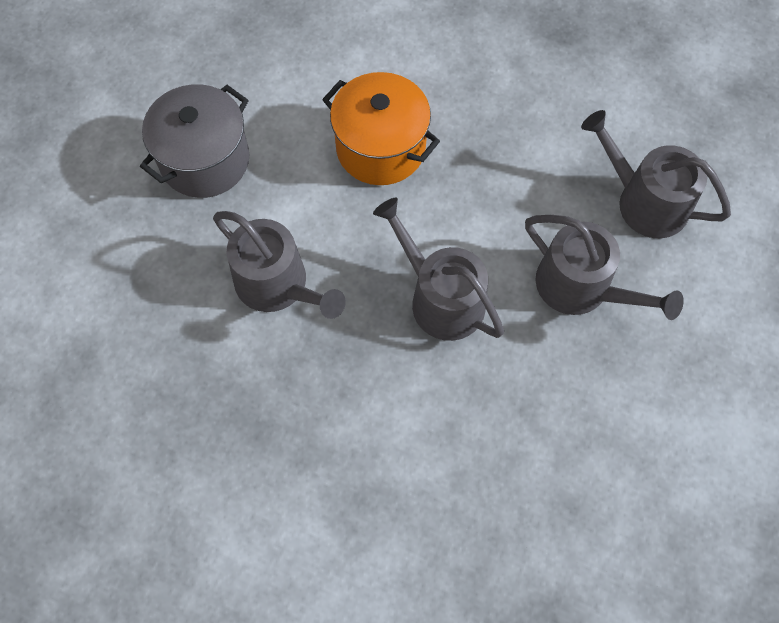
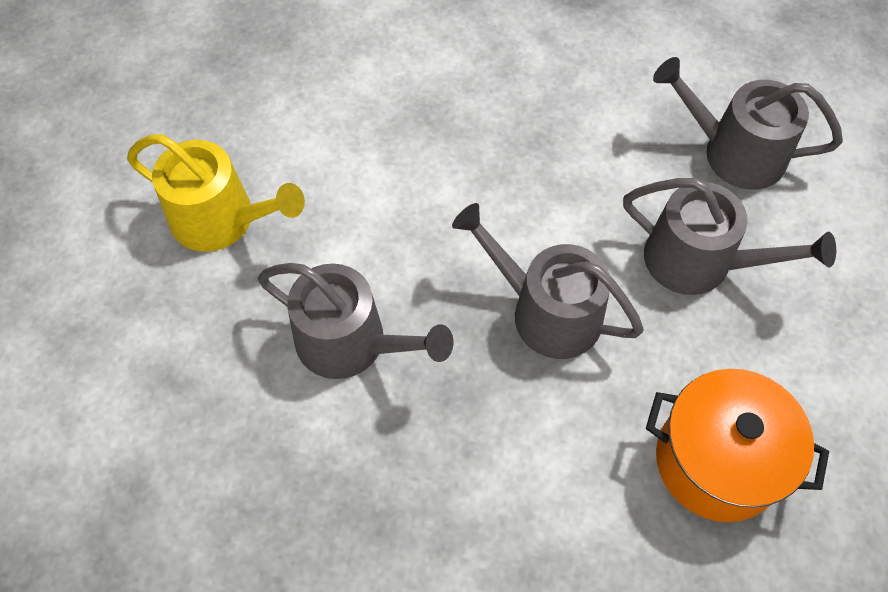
camera: 15 degrees left, 5 degrees down
(205, 160) = (221, 219): grey pot -> yellow watering can
(380, 148) = (424, 160): orange pot -> orange pot (717, 461)

